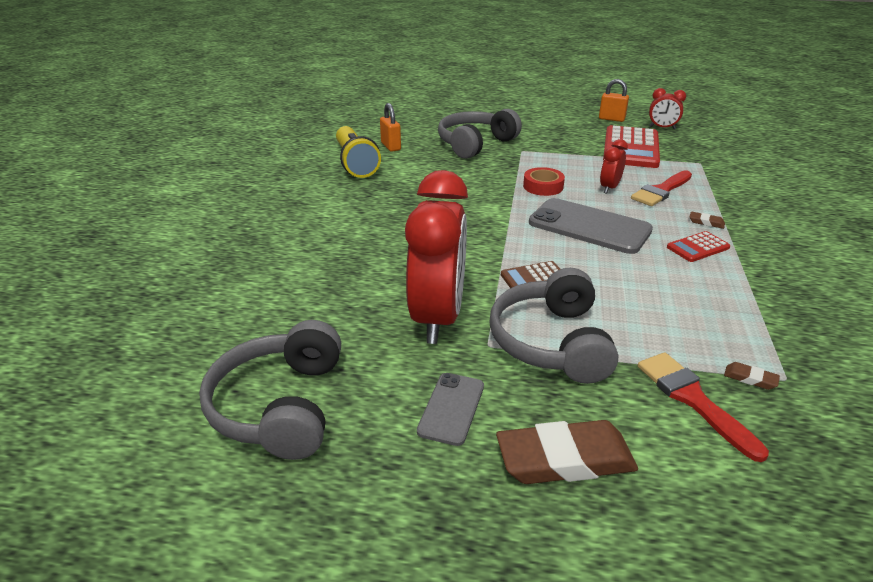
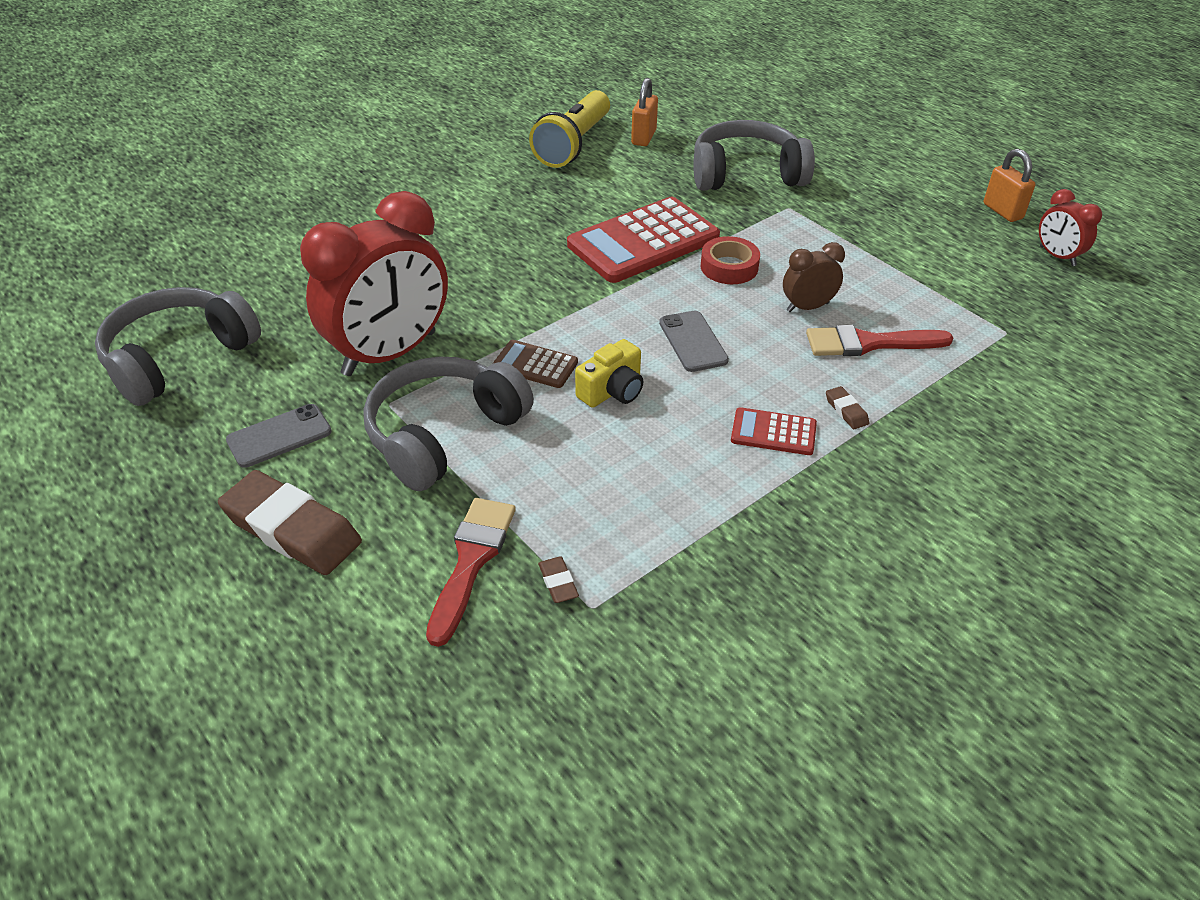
camera: 40 degrees right, 10 degrees up
(589, 226) = (693, 341): grey phone -> grey phone, size x0.54
(595, 269) = (612, 391): none -> yellow camera
(609, 188) = (807, 307): red clock -> brown clock
(631, 148) = (944, 267): red calculator -> red calculator (643, 241)

